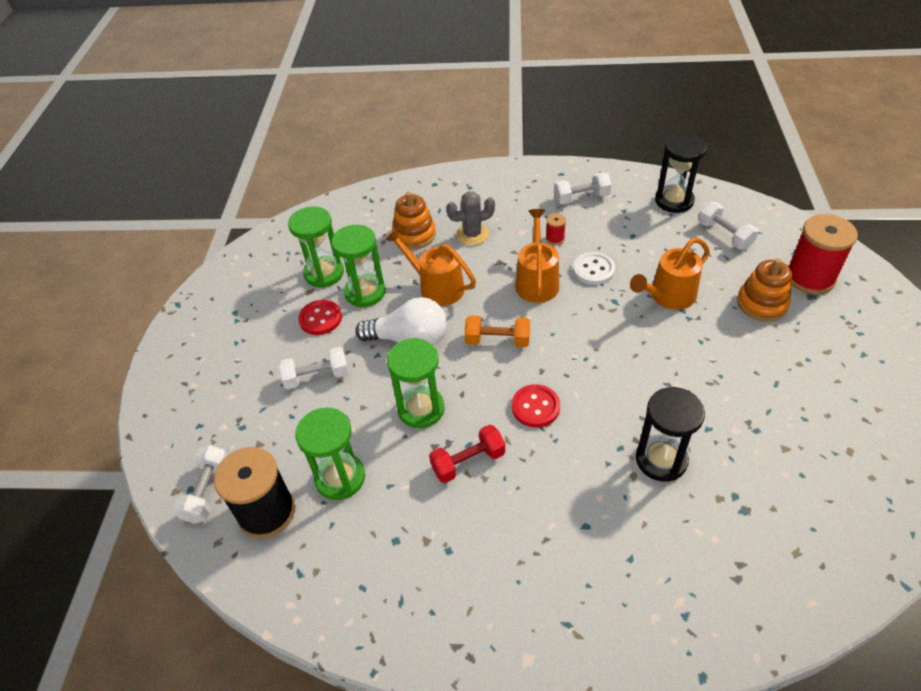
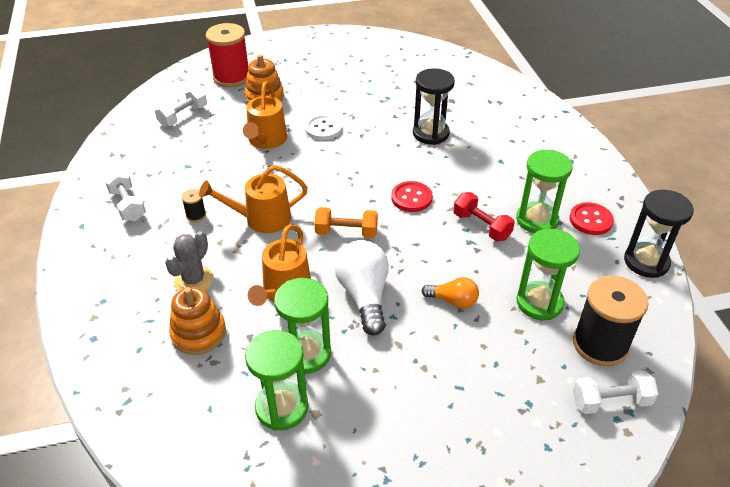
camera: 110 degrees left, 5 degrees down
(317, 377) = (440, 359): white dumbbell -> none
(320, 318) = (358, 384): red button -> red button (590, 220)
(374, 404) = (453, 301): none -> orange light bulb
(421, 409) = (444, 267): green hourglass -> green hourglass (537, 220)
(472, 234) = (194, 280): grey cactus -> grey cactus turned 60 degrees clockwise
(497, 340) = (346, 232): orange dumbbell -> orange dumbbell turned 75 degrees counterclockwise
(555, 238) = (196, 215): red spool -> black spool
(593, 270) = (239, 185): white button -> white button (323, 129)
(668, 296) = (266, 140): orange watering can -> orange watering can turned 60 degrees clockwise
(674, 201) = (134, 145): black hourglass -> black hourglass (646, 262)

